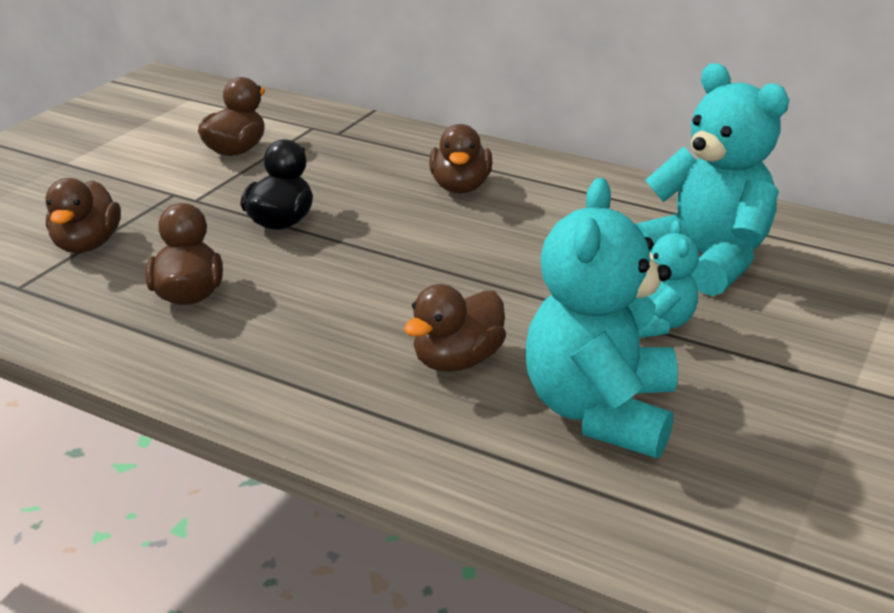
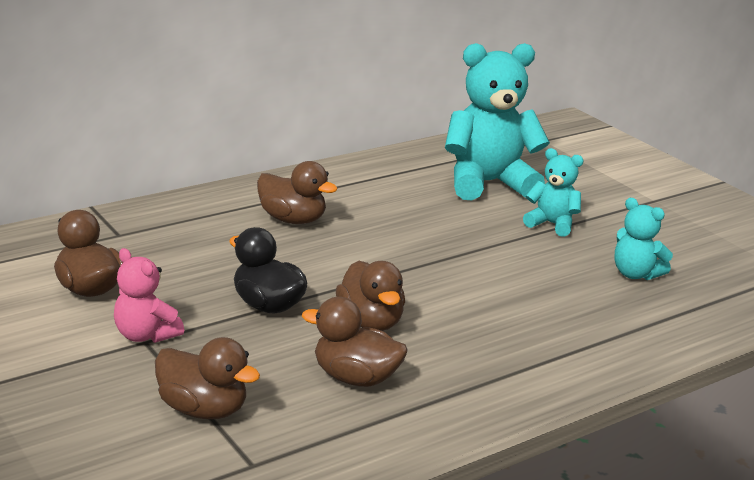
camera: 65 degrees left, 5 degrees down
(183, 191) = (145, 335): none -> pink teddy bear
(457, 361) = (545, 299): brown duck -> brown duck (370, 322)
(600, 411) = (635, 274): turquoise teddy bear -> turquoise teddy bear, size x0.51

